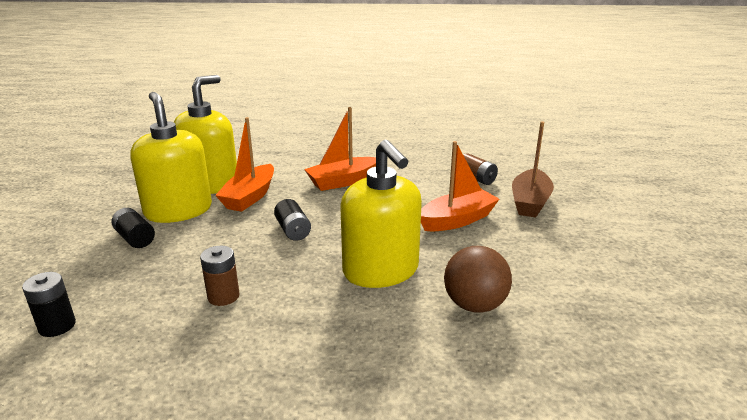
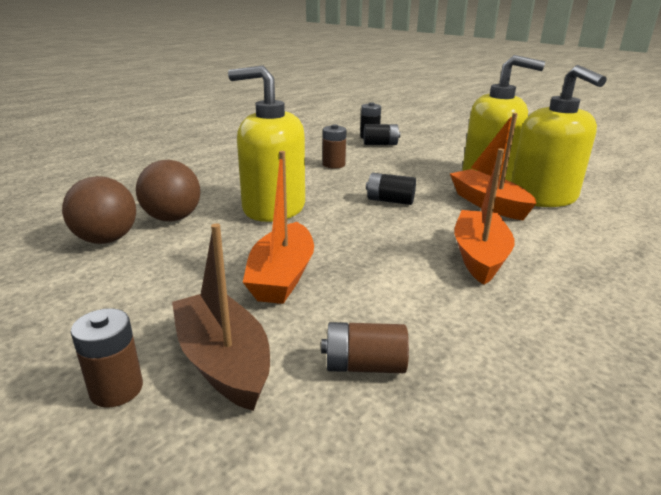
camera: 130 degrees right, 0 degrees up
(135, 238) = (452, 160): black battery -> black battery (380, 144)
(548, 308) = (106, 240): none -> brown ball
(583, 213) = (116, 389): none -> brown battery

